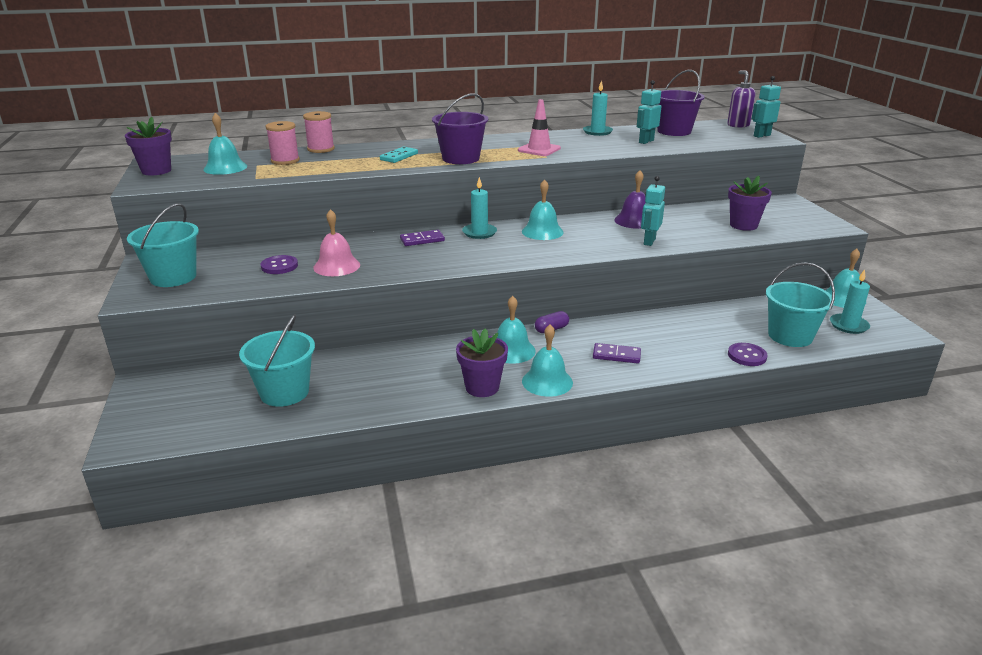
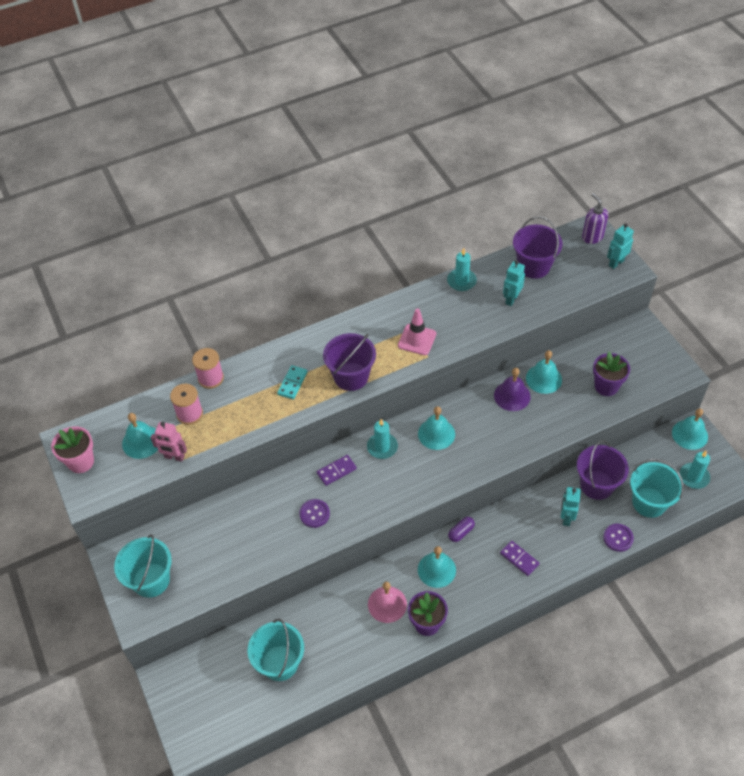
camera: 10 degrees left, 25 degrees up
(156, 171) = (81, 462): purple flower pot -> pink flower pot
(249, 176) = (174, 457): none -> pink robot
(279, 266) = (232, 543): purple button -> purple button (314, 514)
(336, 266) = (280, 532): pink bell -> pink bell (387, 604)
(547, 381) = (473, 605): turquoise bell -> turquoise bell (543, 379)
(616, 355) = (519, 559): purple domino -> purple domino turned 45 degrees clockwise
(649, 241) = (530, 434): turquoise robot -> turquoise robot (566, 518)
(725, 317) = (597, 485): none -> purple bucket

